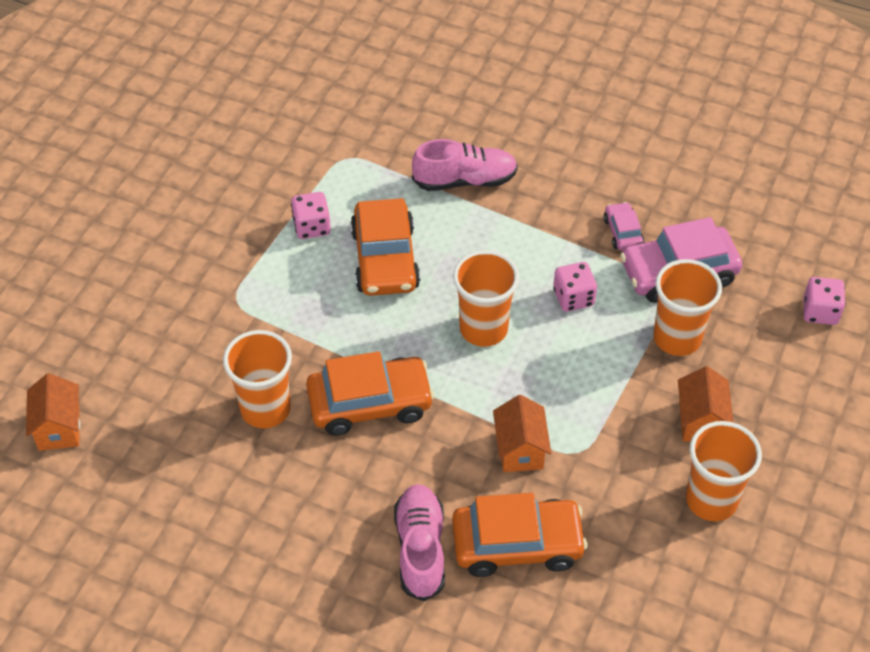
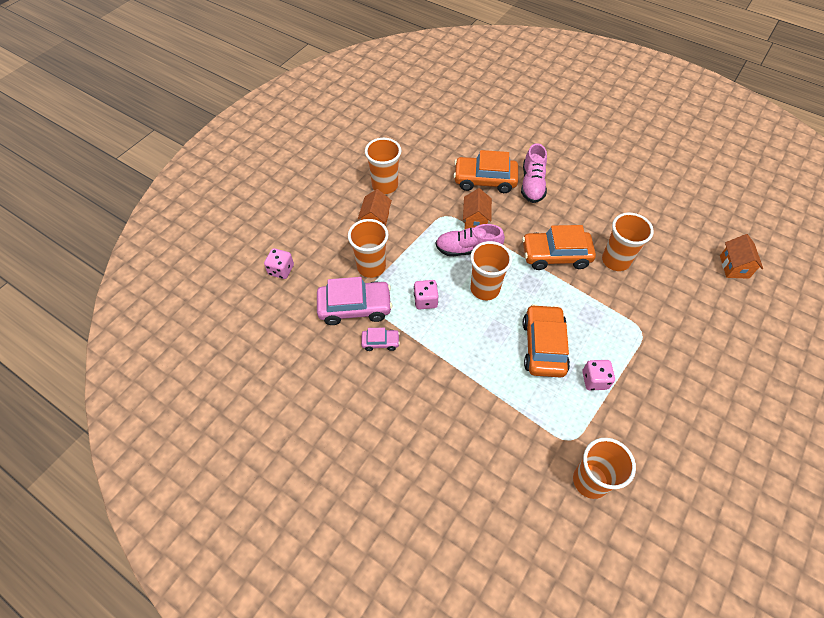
camera: 170 degrees left, 5 degrees up
(323, 123) = (590, 481): none -> orange cup
(465, 180) = (481, 403): pink shoe -> pink shoe (468, 250)
(622, 232) = (380, 342): pink car -> pink car turned 90 degrees counterclockwise

